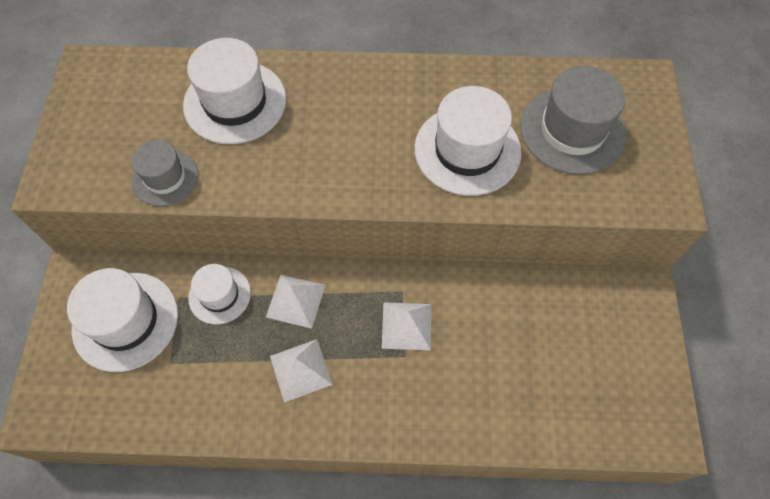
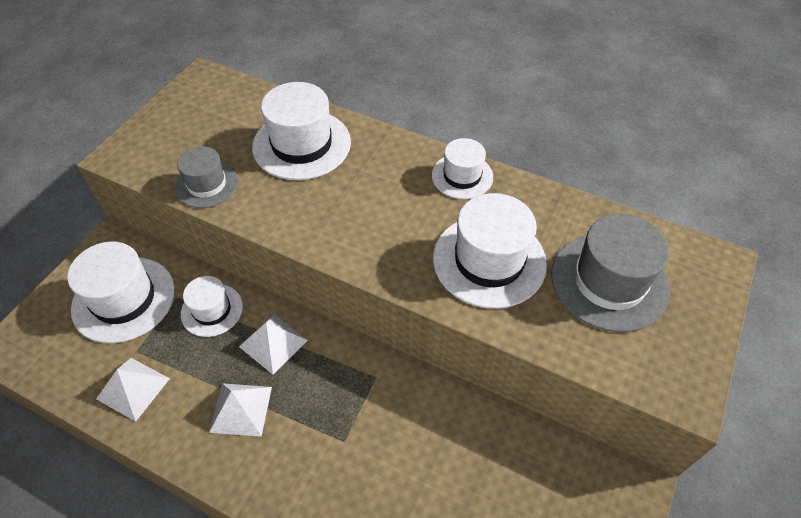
camera: 25 degrees right, 10 degrees down
(403, 79) = (462, 176): none -> white hat
(406, 326) = (361, 412): white pyramid -> white pyramid (133, 388)

